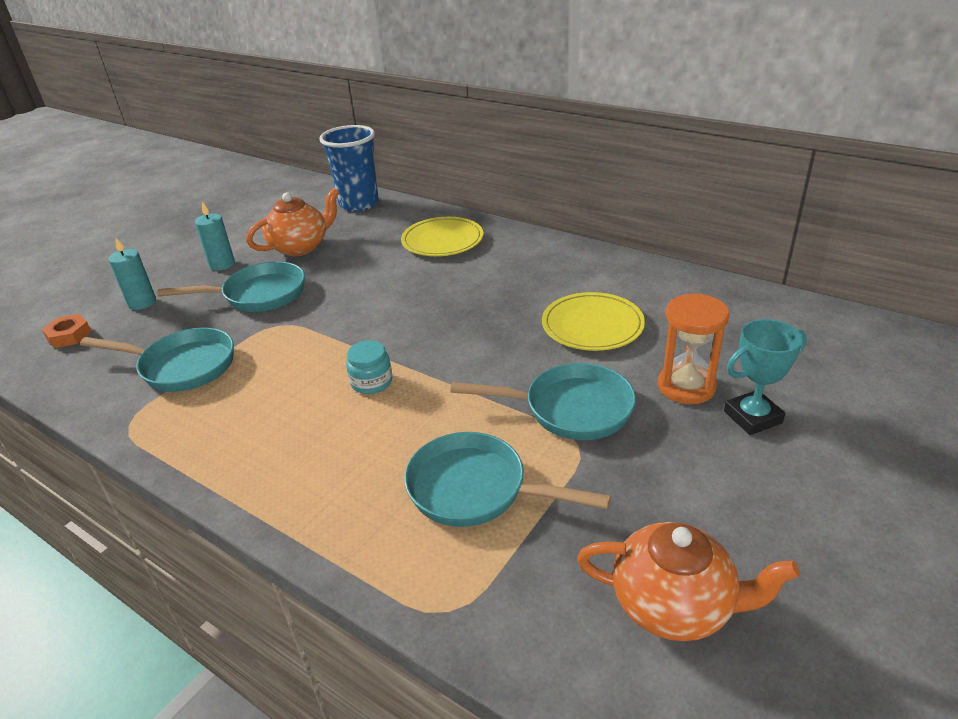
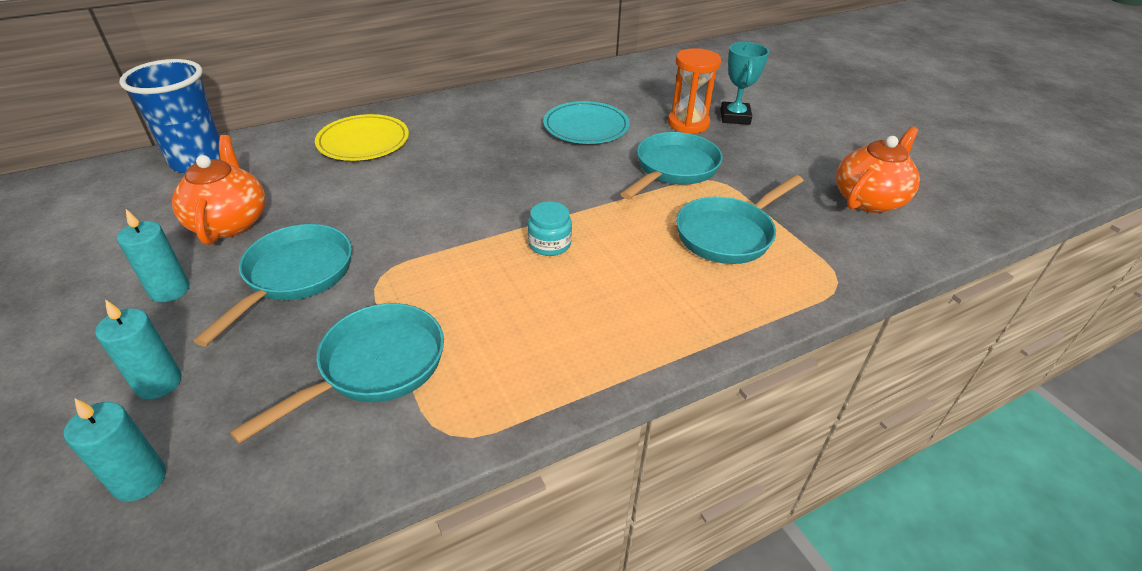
camera: 65 degrees left, 5 degrees up
(69, 335) = (140, 480): orange nut -> turquoise candle
(592, 326) = (586, 127): yellow plate -> turquoise plate

